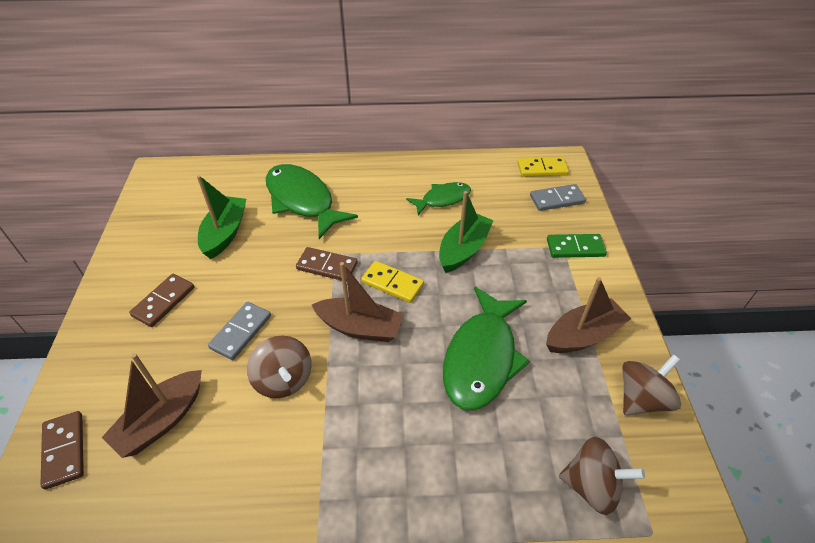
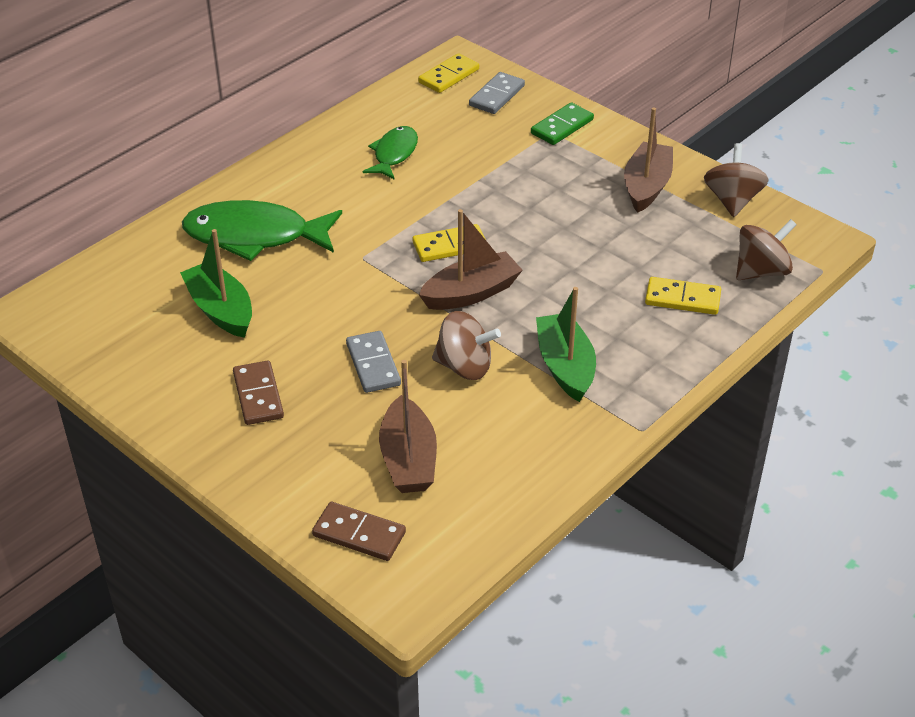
camera: 45 degrees left, 5 degrees down
(327, 266) = (370, 271): brown domino -> none
(463, 249) = (472, 183): green boat -> green boat (565, 366)
(481, 358) = (594, 249): green fish -> none
(494, 455) = (682, 299): none -> yellow domino

